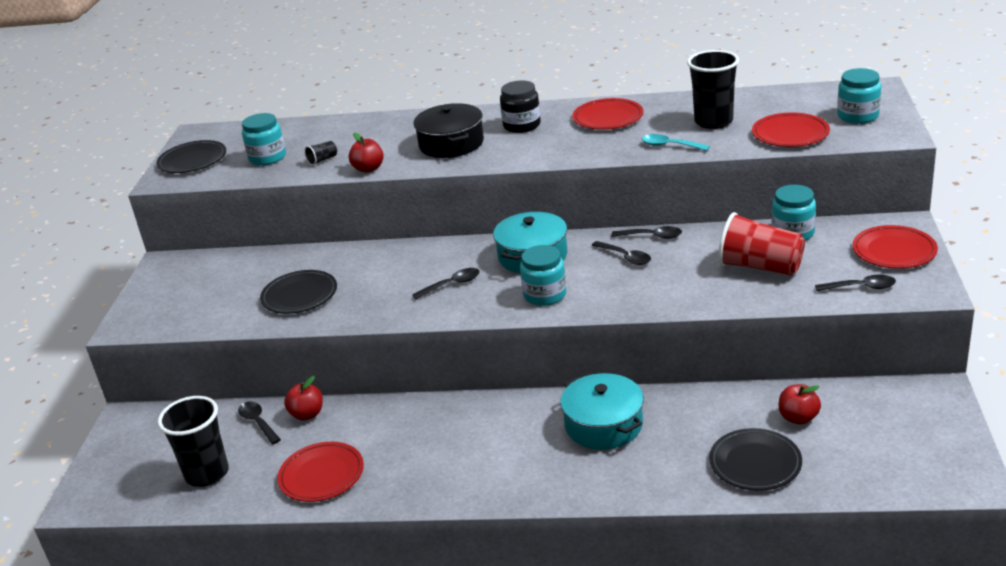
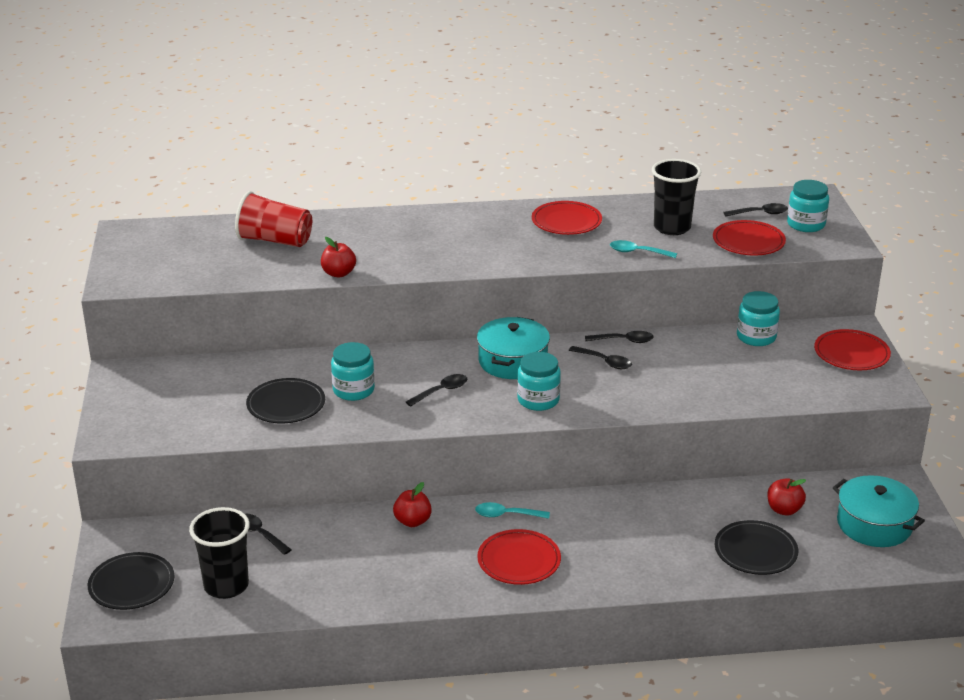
camera: 15 degrees left, 0 degrees up
(192, 160) = (137, 262): black plate -> black plate (131, 585)
(267, 158) = (221, 260): turquoise jar -> turquoise jar (353, 390)
(307, 414) = (309, 524): red apple -> red apple (412, 521)
(321, 475) = (347, 581): red plate -> red plate (519, 561)
(322, 160) = (284, 263): black cup -> none
(451, 144) = (415, 247): black pot -> none
(502, 412) = (506, 515): none -> turquoise spoon
(522, 125) = (481, 228): black jar -> none
(603, 425) = (608, 523): turquoise pot -> turquoise pot (874, 524)
(760, 267) = (734, 370): red cup -> red cup (275, 240)
(861, 287) = (830, 388): black spoon -> black spoon (760, 213)

